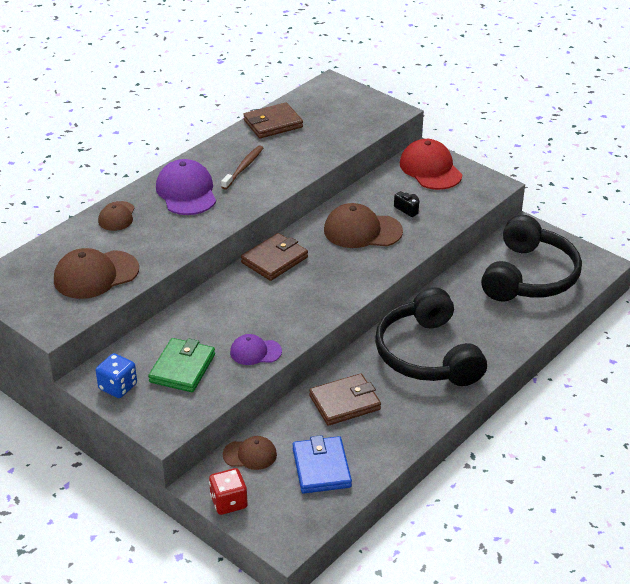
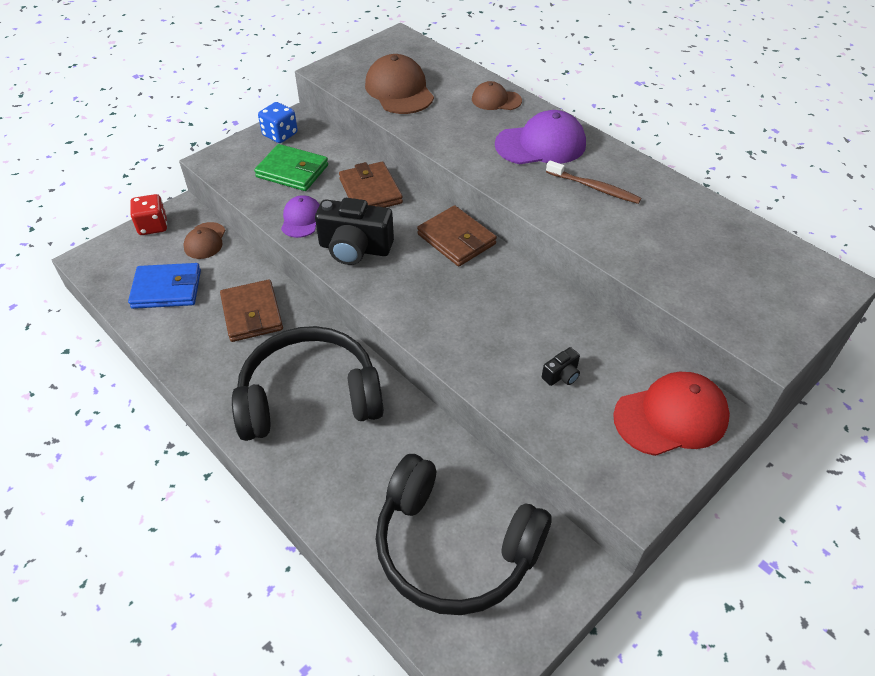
camera: 95 degrees right, 10 degrees up
(273, 124) = (703, 216): brown wallet -> brown wallet (370, 191)
(292, 315) = (355, 248): none -> black camera
(362, 231) = (511, 322): brown cap -> none

